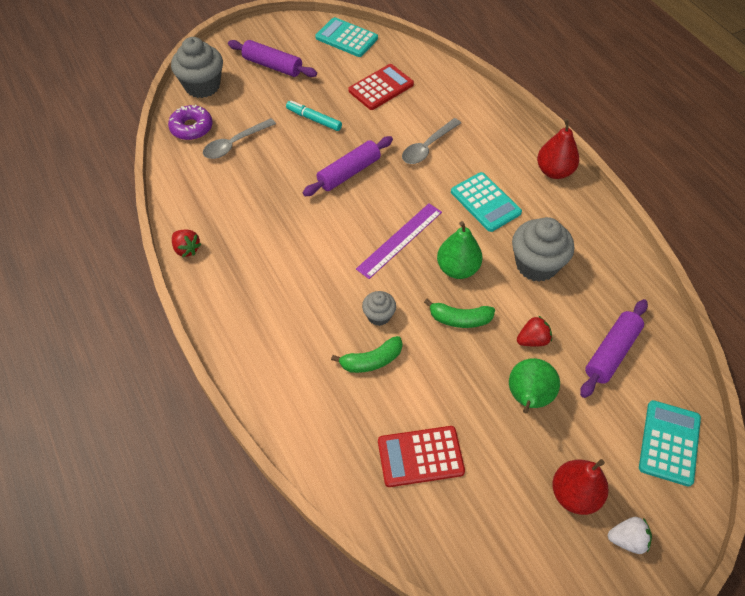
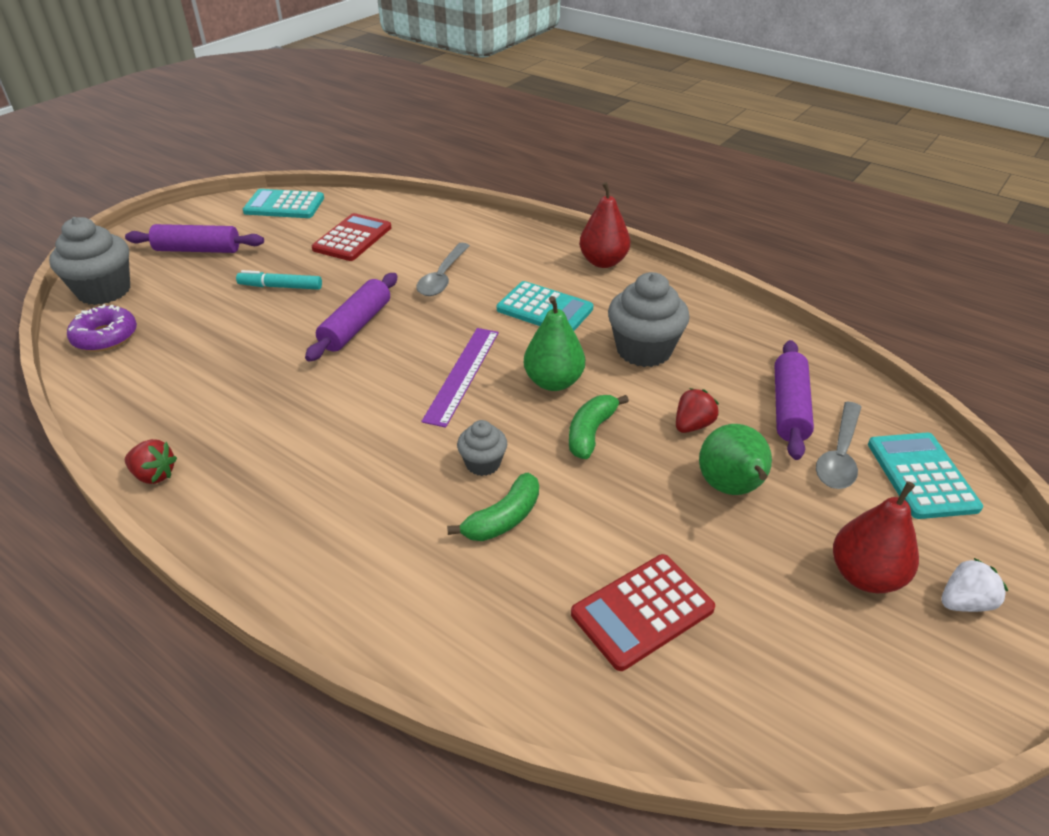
camera: 25 degrees left, 15 degrees down
(234, 144) = (179, 338): grey spoon -> grey spoon (839, 455)
(460, 319) = (590, 433): green banana -> green banana turned 135 degrees clockwise

